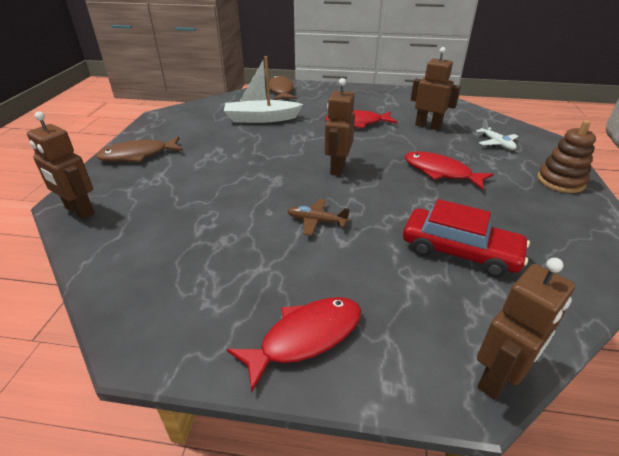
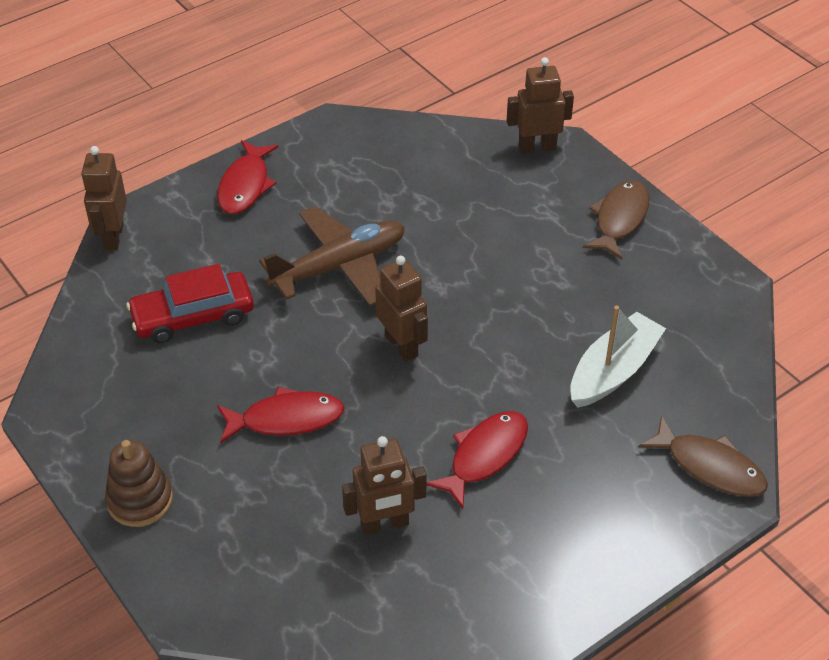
camera: 135 degrees right, 10 degrees up
(316, 221) = (339, 266): brown plane -> brown plane, size x2.19
(496, 143) = (259, 543): white plane -> none

